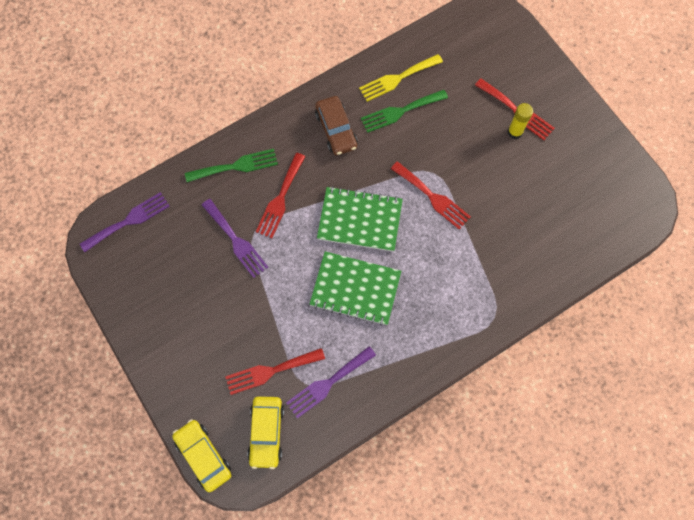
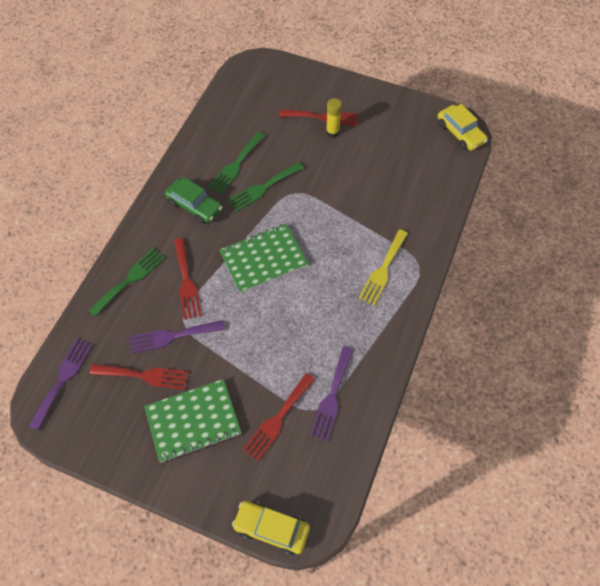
camera: 35 degrees left, 10 degrees down
(236, 241) = (172, 336): purple fork -> purple fork turned 150 degrees clockwise
(266, 433) = (311, 471): yellow car -> yellow car (460, 133)
(336, 130) = (195, 205): brown car -> green car
(355, 289) = (299, 311): green notebook -> green notebook (193, 421)
(397, 78) = (216, 144): yellow fork -> yellow fork (383, 270)
(408, 150) = (263, 188): none -> green fork
(432, 197) = (307, 210): red fork -> red fork (144, 376)

